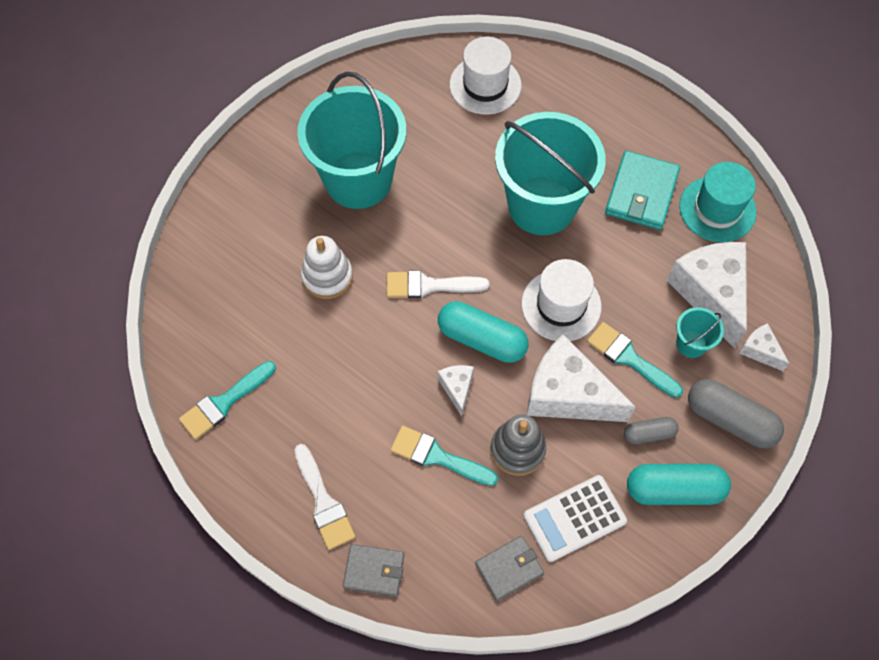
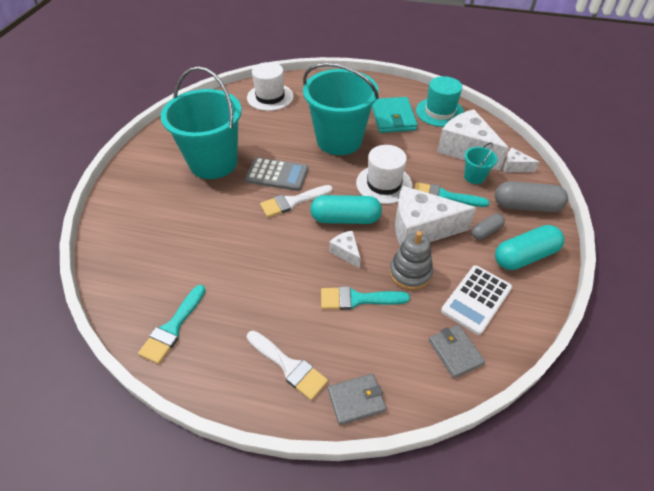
camera: 25 degrees left, 15 degrees down
(327, 276) = (218, 220): white stacking toy -> none
(430, 233) = (277, 175): none -> grey calculator
(509, 569) = (455, 352): grey wallet -> grey wallet turned 60 degrees counterclockwise

